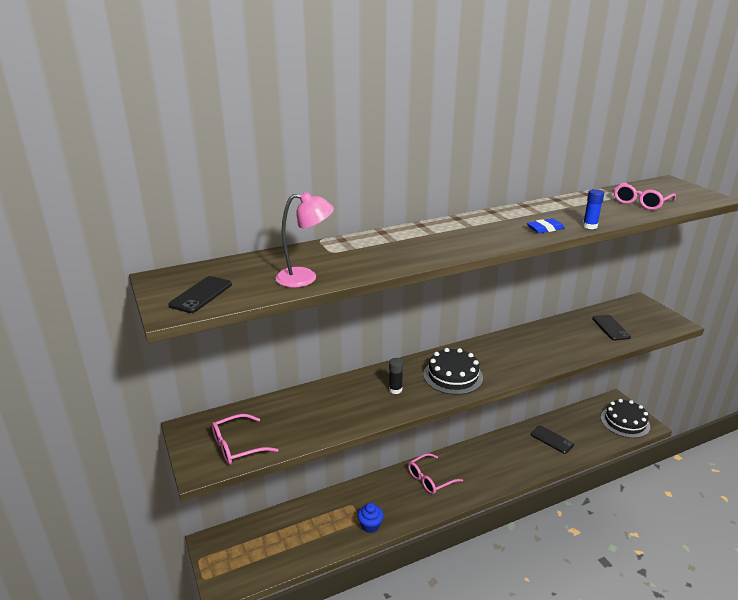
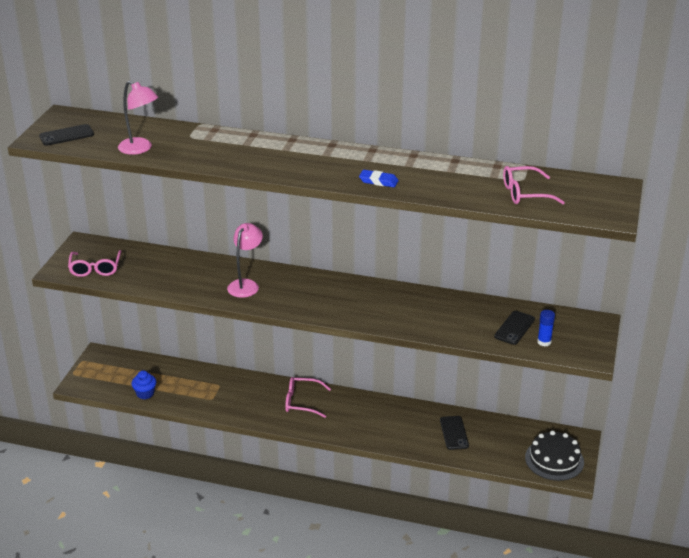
camera: 40 degrees right, 5 degrees up
(237, 446) = (95, 268): pink glasses -> pink glasses turned 105 degrees counterclockwise
(370, 526) = (214, 406): blue cupcake -> blue cupcake (145, 394)
(395, 390) = (246, 285): black glue stick -> pink lamp
(453, 376) = (304, 296): black cake -> none
(590, 226) = (420, 194): blue glue stick -> blue glue stick (544, 342)

